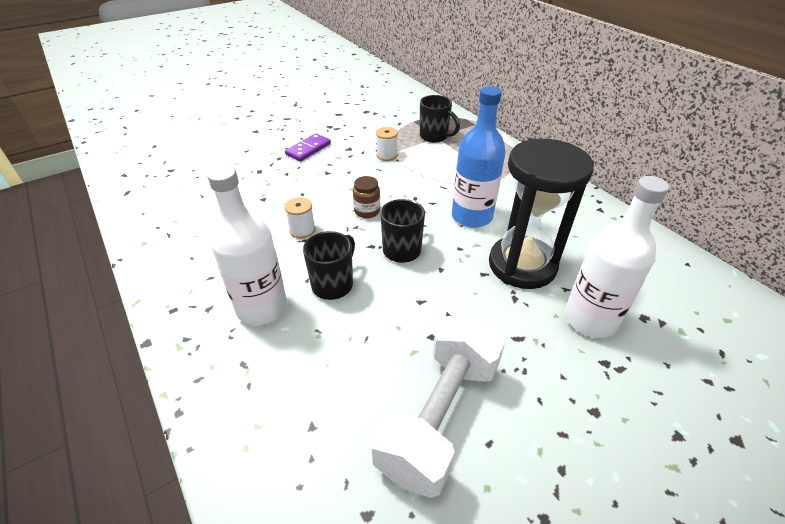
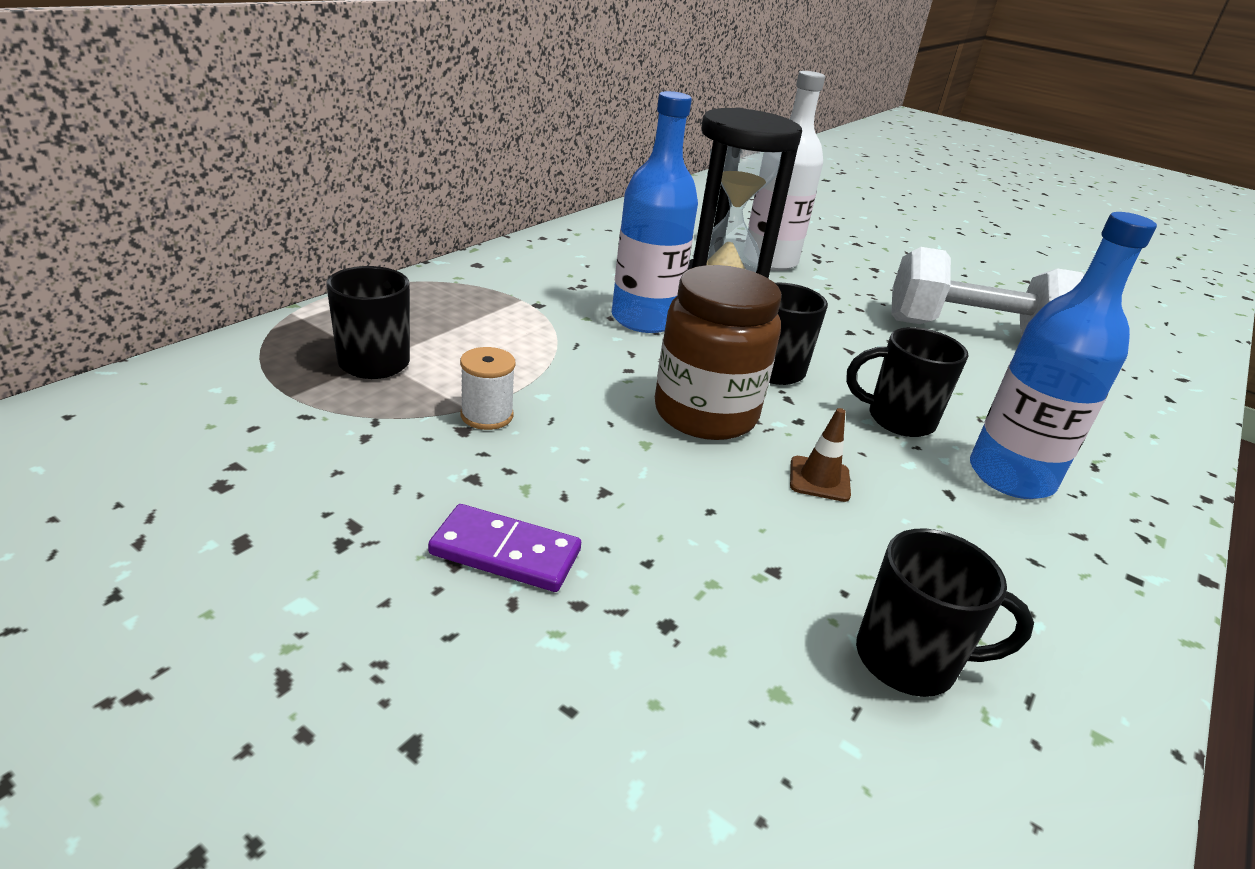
camera: 115 degrees left, 10 degrees down
(205, 213) = (909, 660): none -> black mug
(262, 308) = (1010, 476): white bottle -> blue bottle
(302, 230) = (819, 479): white spool -> brown traffic cone
(367, 211) = (705, 414): brown jar -> brown jar, size x2.03

